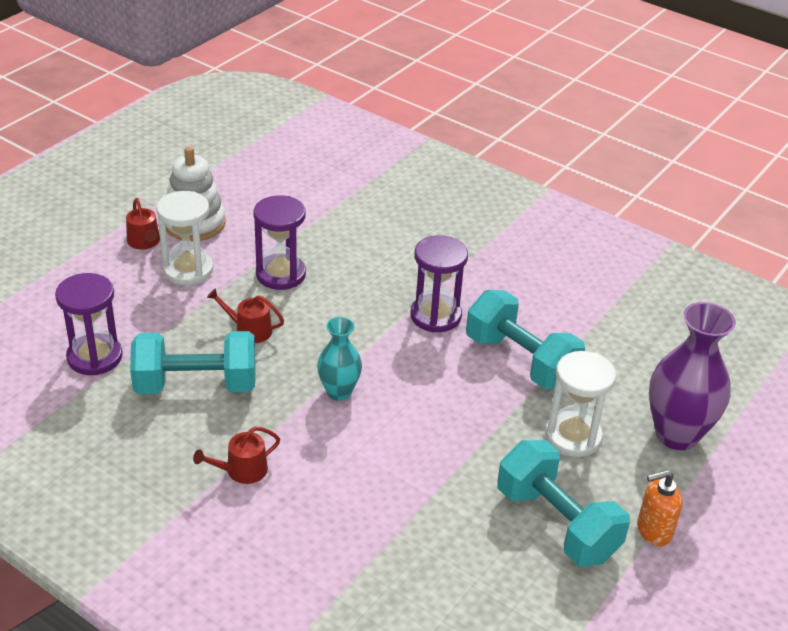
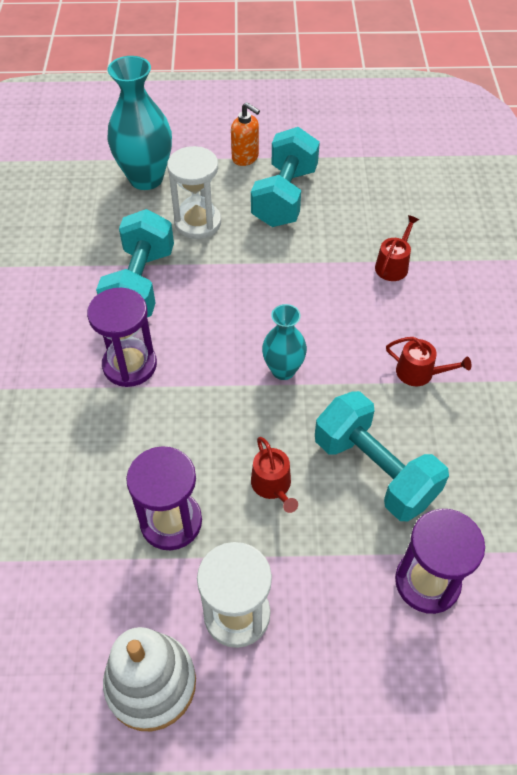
camera: 125 degrees left, 15 degrees up
(144, 242) = (229, 707): red watering can -> red watering can (393, 265)
(677, 434) = (146, 178): purple vase -> turquoise vase

